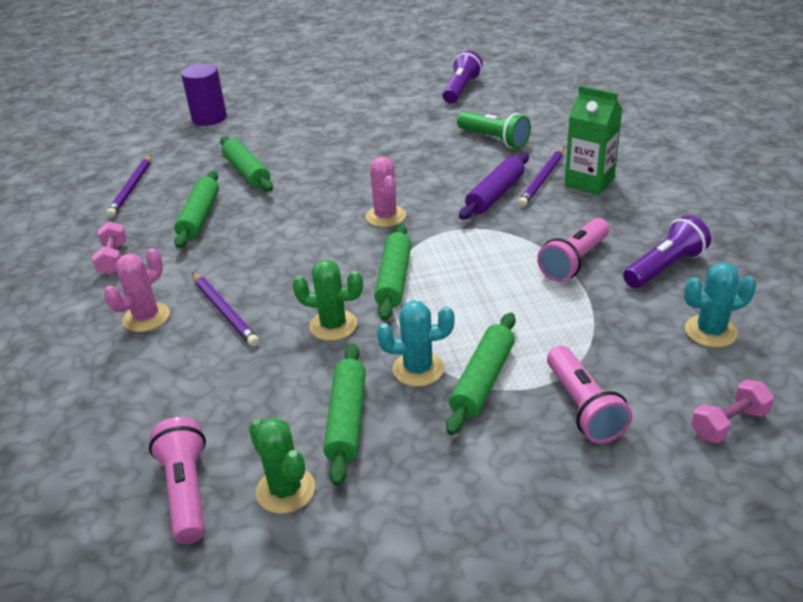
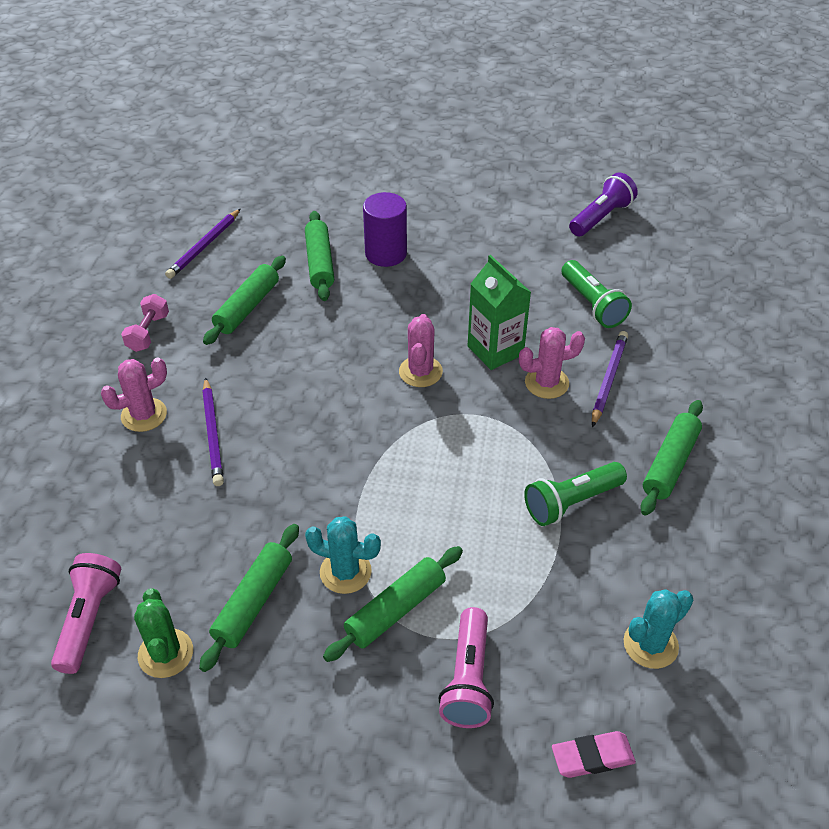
camera: 20 degrees right, 10 degrees up
(209, 118) = (321, 173): purple cylinder -> purple cylinder (386, 253)
(333, 325) = (298, 490): green cactus -> none
(394, 279) = (384, 456): green rolling pin -> green rolling pin (670, 464)
(495, 194) = (546, 383): purple rolling pin -> pink cactus
(542, 179) = (608, 379): purple pencil -> purple pencil turned 150 degrees clockwise
(574, 261) = (571, 502): pink flashlight -> green flashlight
(589, 182) = (656, 402): green carton -> green carton (495, 350)
(665, 267) = (659, 546): purple flashlight -> none
(710, 331) = (650, 644): turquoise cactus -> turquoise cactus turned 45 degrees counterclockwise
(728, 424) = (592, 757): pink dumbbell -> pink eraser

